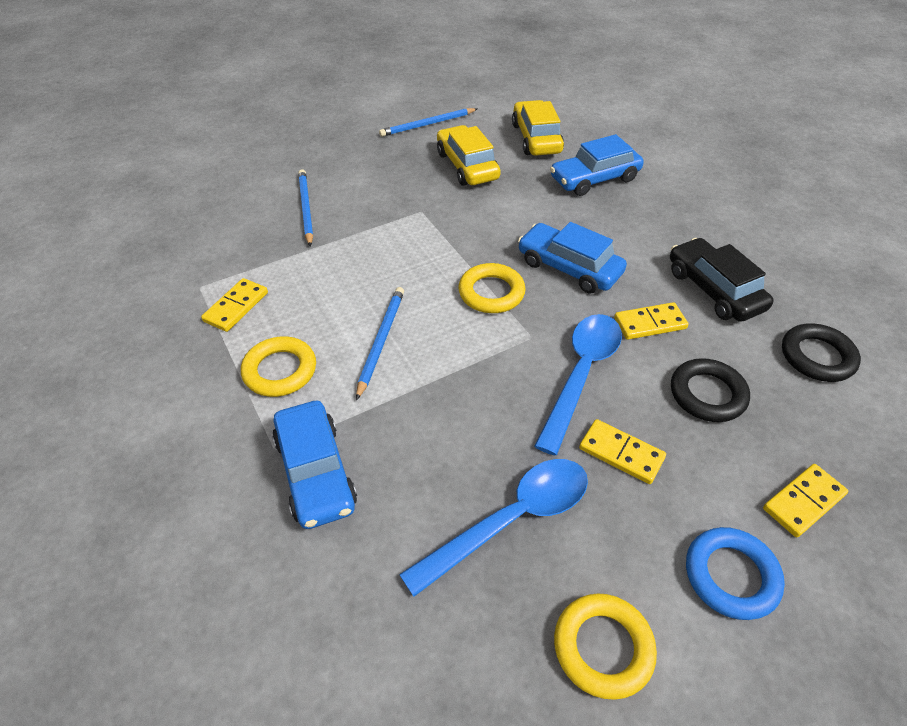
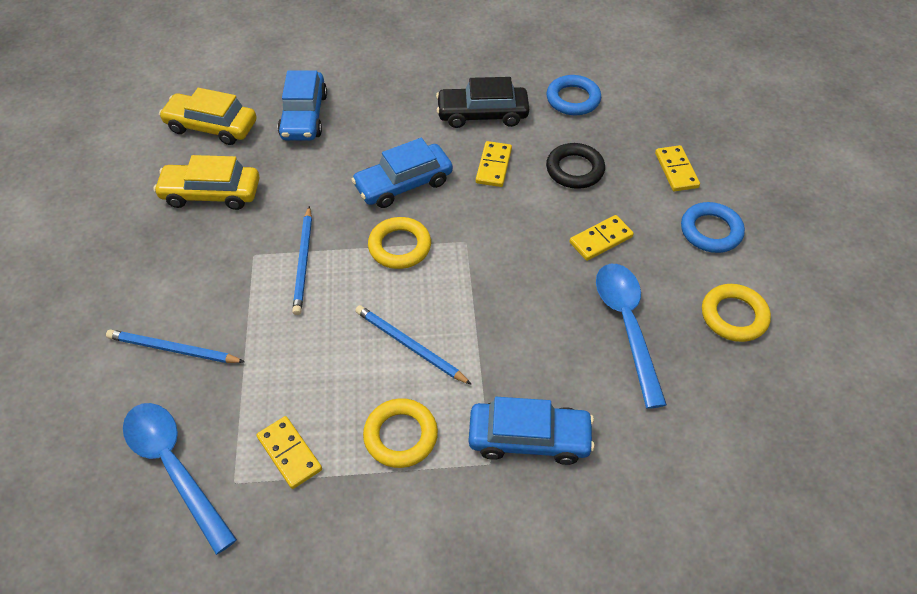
camera: 65 degrees left, 5 degrees up
(427, 124) = (112, 197): blue pencil -> blue pencil (303, 262)
(581, 375) = (520, 229): blue spoon -> blue spoon (174, 467)
(817, 357) = (573, 99): black ring -> blue ring

